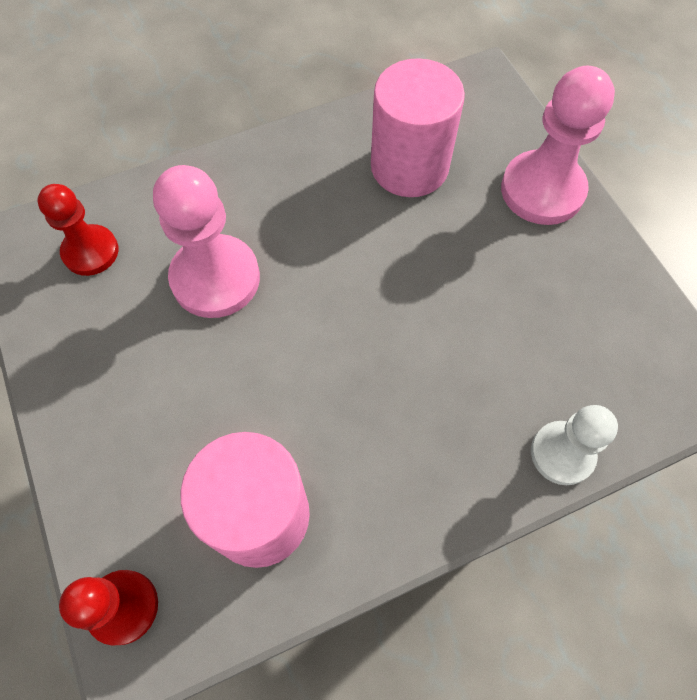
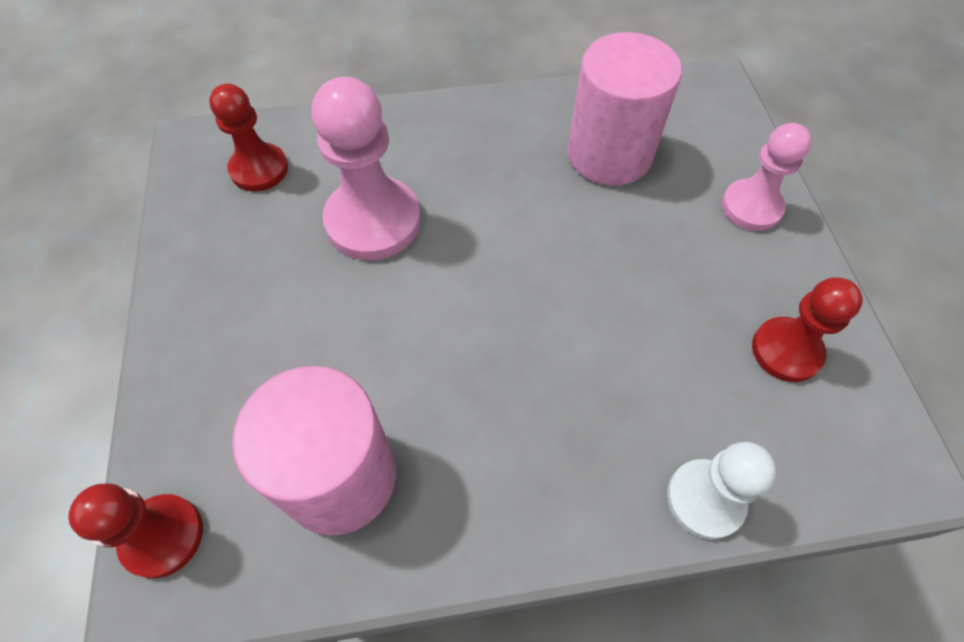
camera: 15 degrees right, 5 degrees down
(542, 190) = (751, 207): pink pawn -> pink pawn, size x0.63
(598, 313) = (786, 351): none -> red pawn

